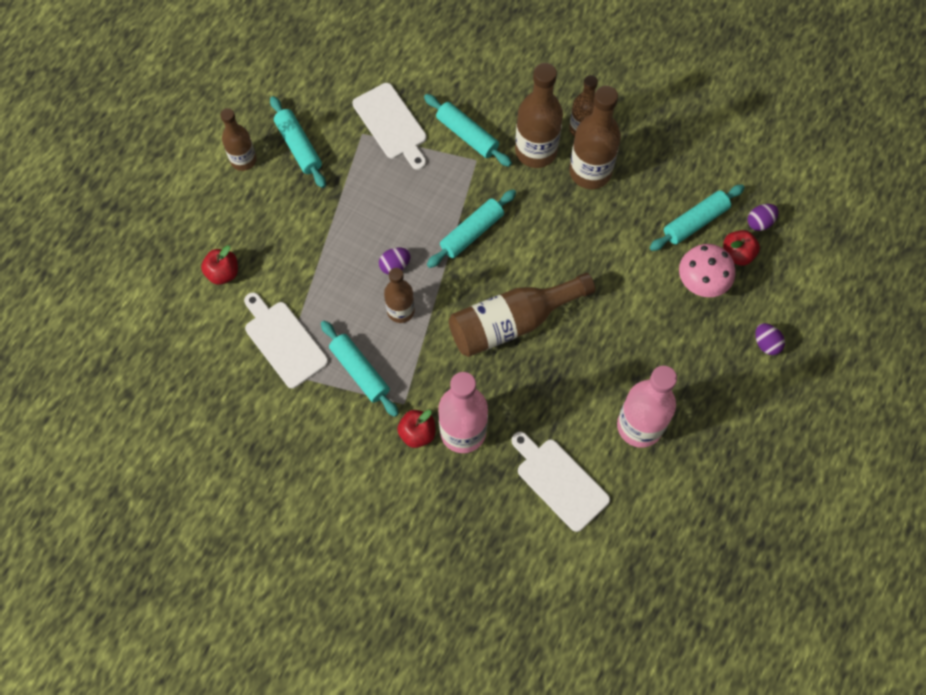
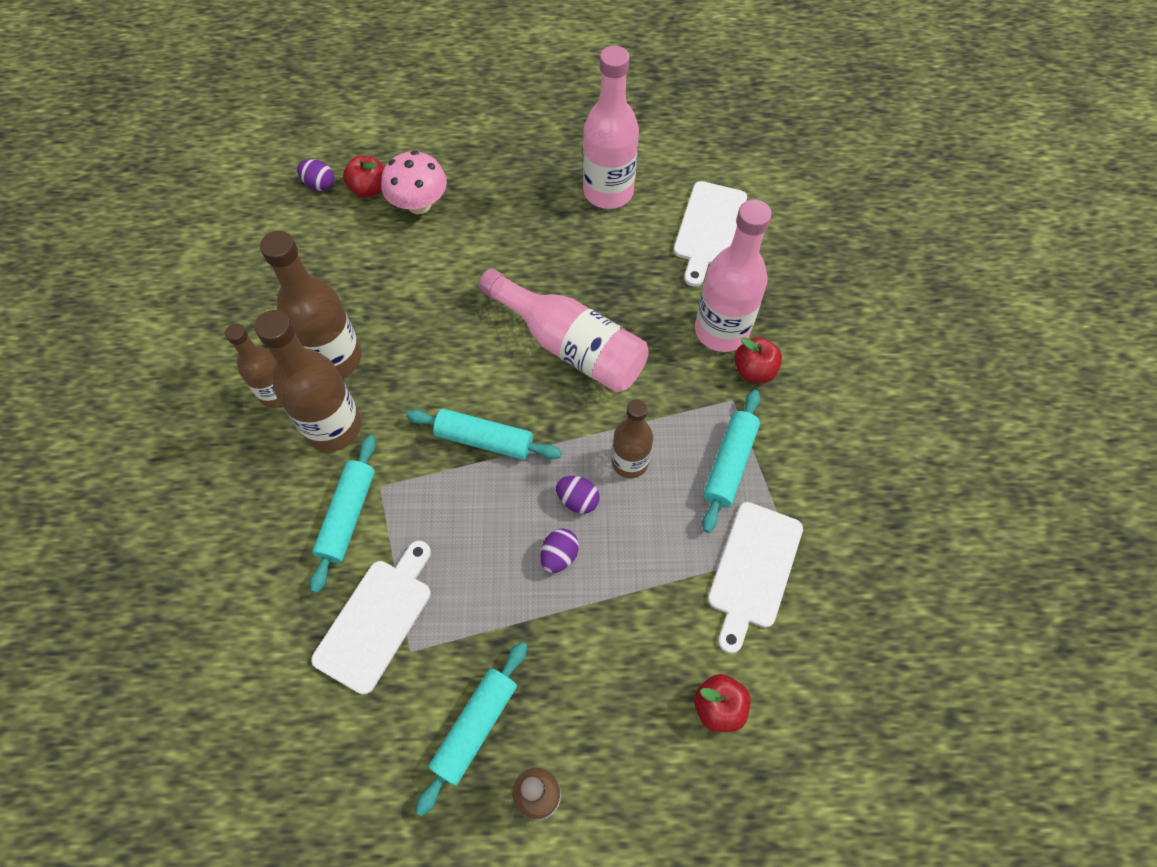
camera: 120 degrees left, 5 degrees down
(512, 322) = (570, 345): brown bottle -> pink bottle
(695, 222) = (349, 236): turquoise rolling pin -> none
(766, 343) = (456, 132): purple egg -> purple egg (559, 556)

